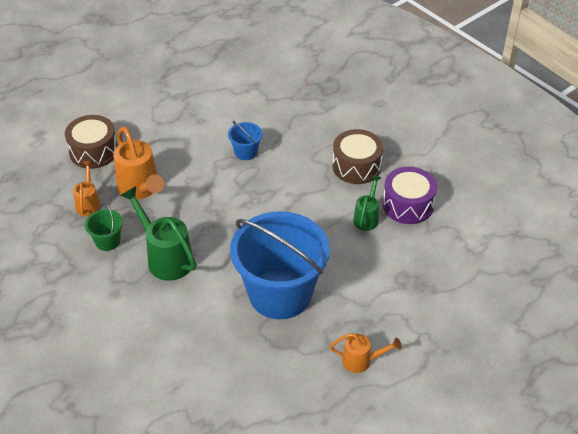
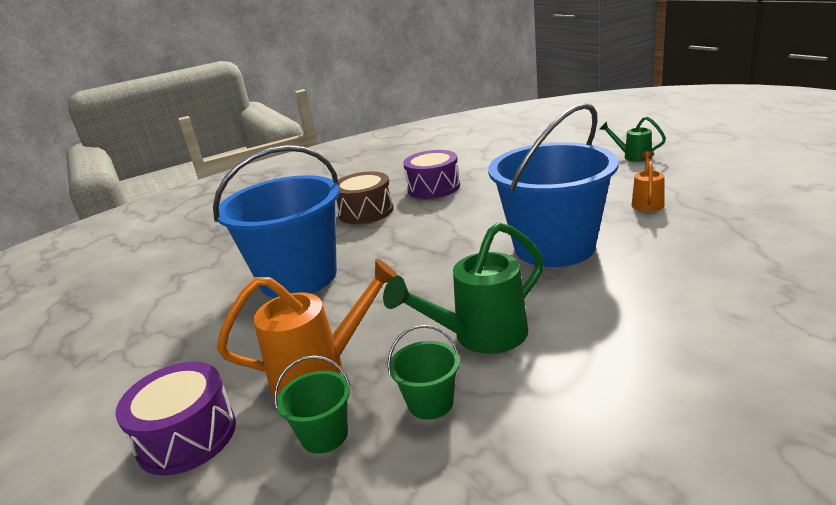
camera: 75 degrees left, 20 degrees down
(88, 203) = (324, 435): orange watering can -> green bucket
(93, 151) = (187, 436): brown drum -> purple drum
(246, 152) = (298, 278): blue bucket -> blue bucket, size x2.44
(367, 217) = (444, 205): green watering can -> green watering can (633, 156)

